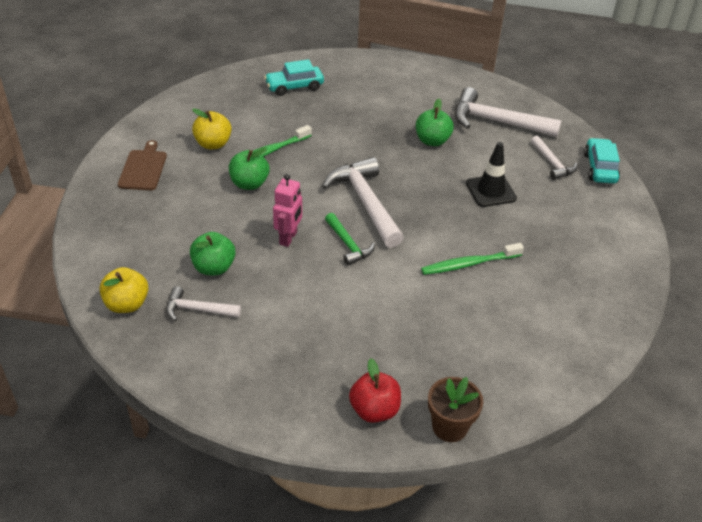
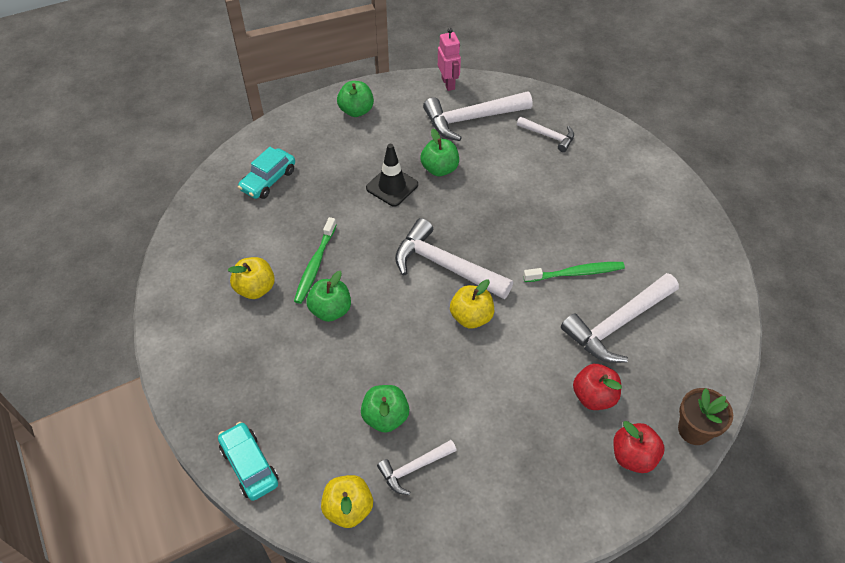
camera: 35 degrees left, 10 degrees up
(143, 168) = (216, 357): brown cutting board -> none
(288, 238) = (418, 343): pink robot -> pink robot (448, 83)
(348, 244) = (471, 317): green hammer -> yellow apple
(388, 351) = (594, 396): none -> red apple
(408, 75) = (356, 110): none -> green apple
(465, 317) = (617, 324): none -> white hammer
(469, 264) = (576, 273): green toothbrush -> green toothbrush turned 135 degrees counterclockwise
(490, 191) = (528, 192): black traffic cone -> black traffic cone (392, 186)
(599, 168) = (585, 120): turquoise car -> turquoise car (249, 465)

